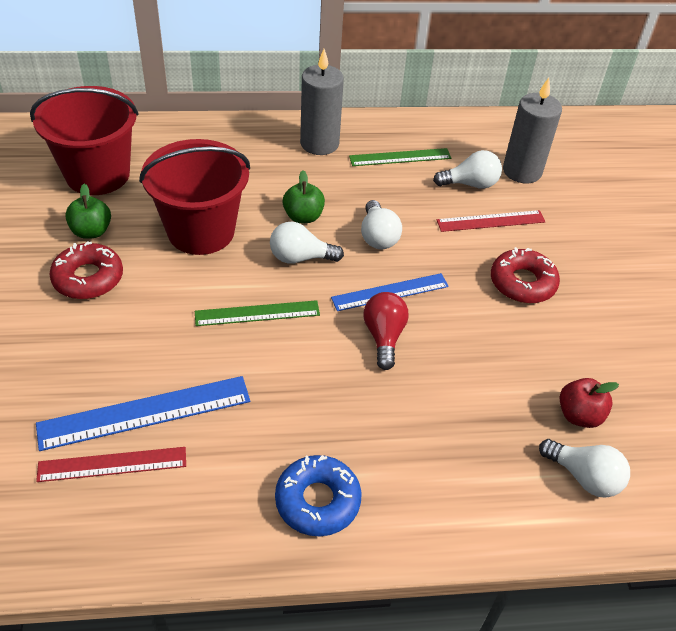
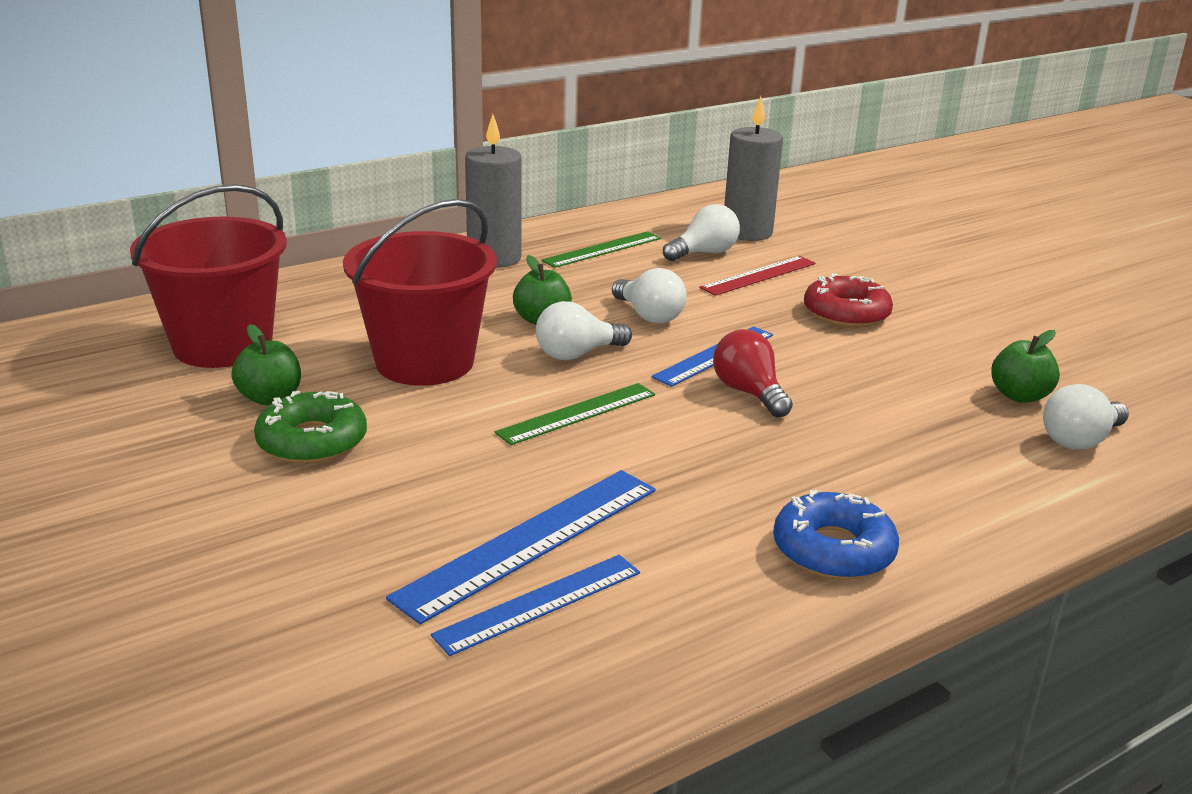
camera: 25 degrees left, 20 degrees down
(88, 278) = (312, 441): red donut -> green donut
(112, 464) = (539, 603): red ruler -> blue ruler
(579, 415) = (1019, 396): red apple -> green apple
(584, 477) = (1080, 440): white light bulb -> white light bulb turned 135 degrees clockwise

